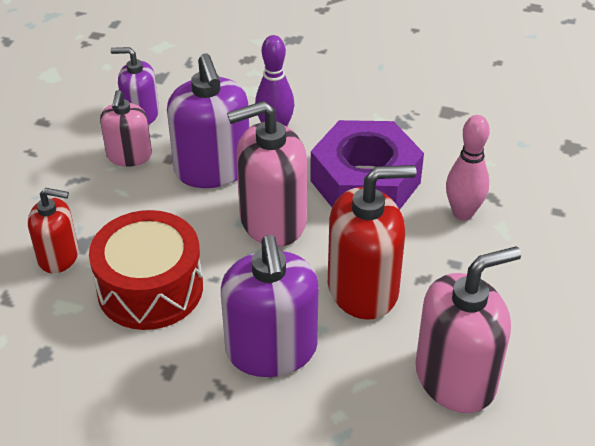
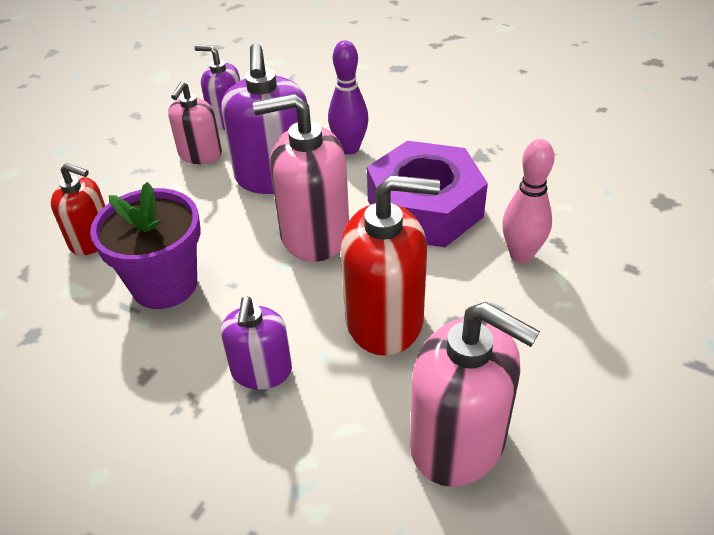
camera: 15 degrees right, 0 degrees up
(150, 288) = (164, 284): red drum -> purple flower pot
(271, 350) = (261, 371): purple soap dispenser -> purple soap dispenser, size x0.60
(455, 378) = (458, 441): pink soap dispenser -> pink soap dispenser turned 45 degrees clockwise

